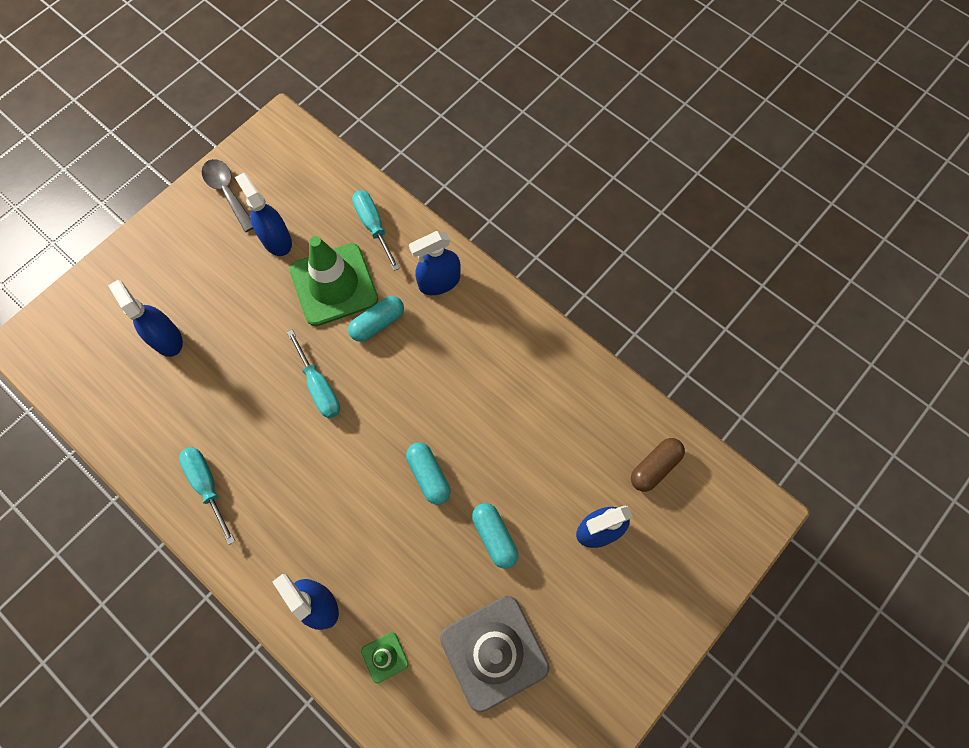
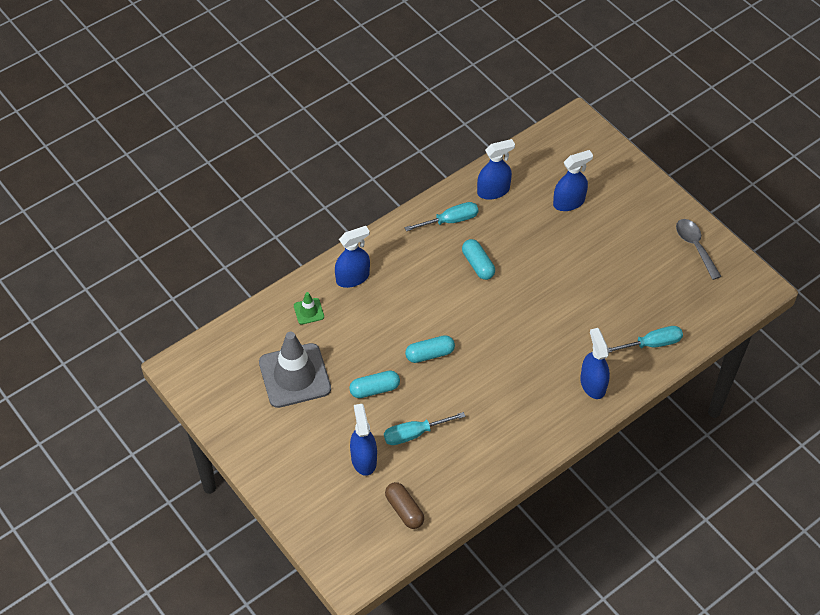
camera: 100 degrees right, 15 degrees down
(227, 192) = (695, 247): grey spoon -> grey spoon turned 90 degrees counterclockwise
(276, 239) = (646, 276): blue spray bottle -> blue spray bottle (493, 191)
(319, 386) = (514, 292): turquoise screwdriver -> turquoise screwdriver (414, 434)
(334, 285) = (600, 311): green traffic cone -> none
(377, 323) = (561, 336): turquoise capsule -> turquoise capsule (478, 264)

